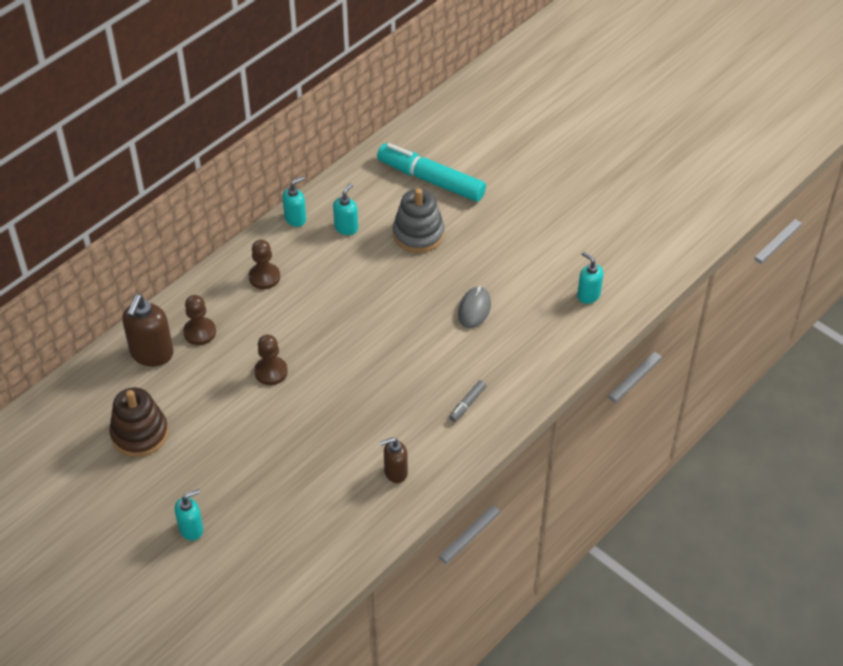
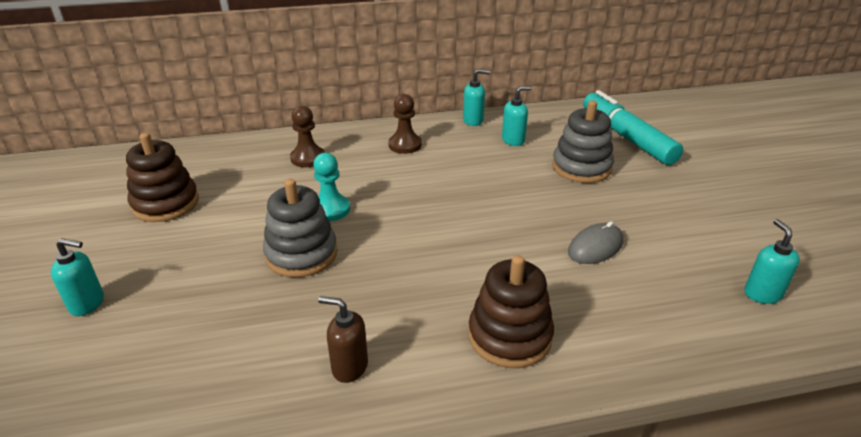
camera: 35 degrees right, 15 degrees down
(152, 354) = (253, 156): brown soap dispenser -> none
(271, 372) = (330, 209): brown pawn -> turquoise pawn
(290, 418) = (301, 254): none -> grey stacking toy
(467, 404) = (509, 336): grey marker -> brown stacking toy

